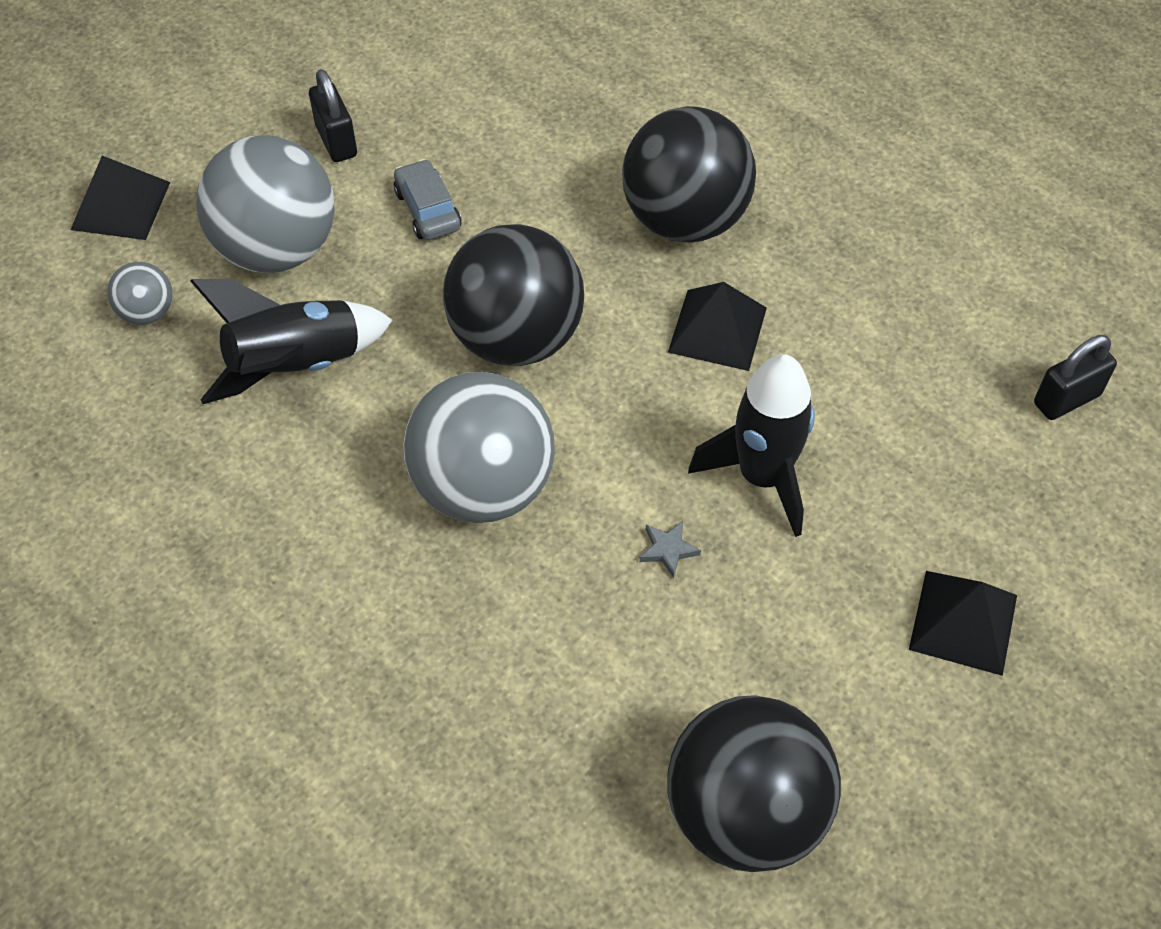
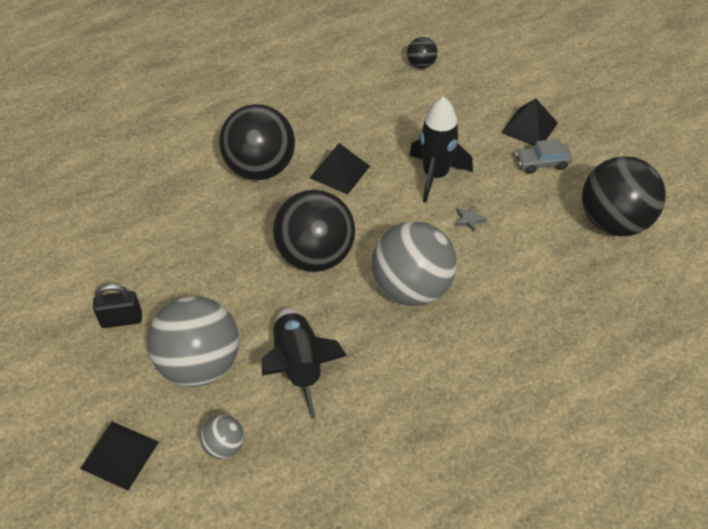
camera: 75 degrees left, 5 degrees down
(427, 210) = (202, 281): grey car -> grey car (542, 163)
(1066, 399) = (421, 65): black padlock -> black ball

